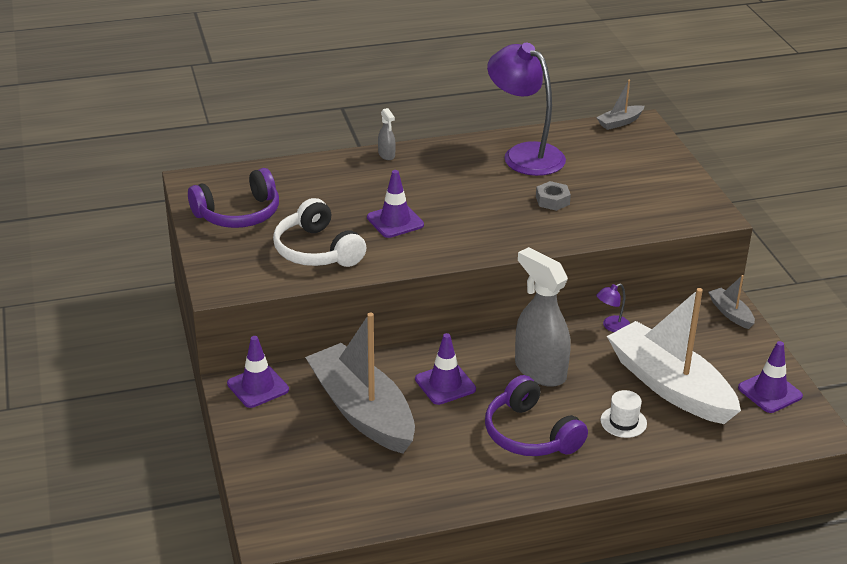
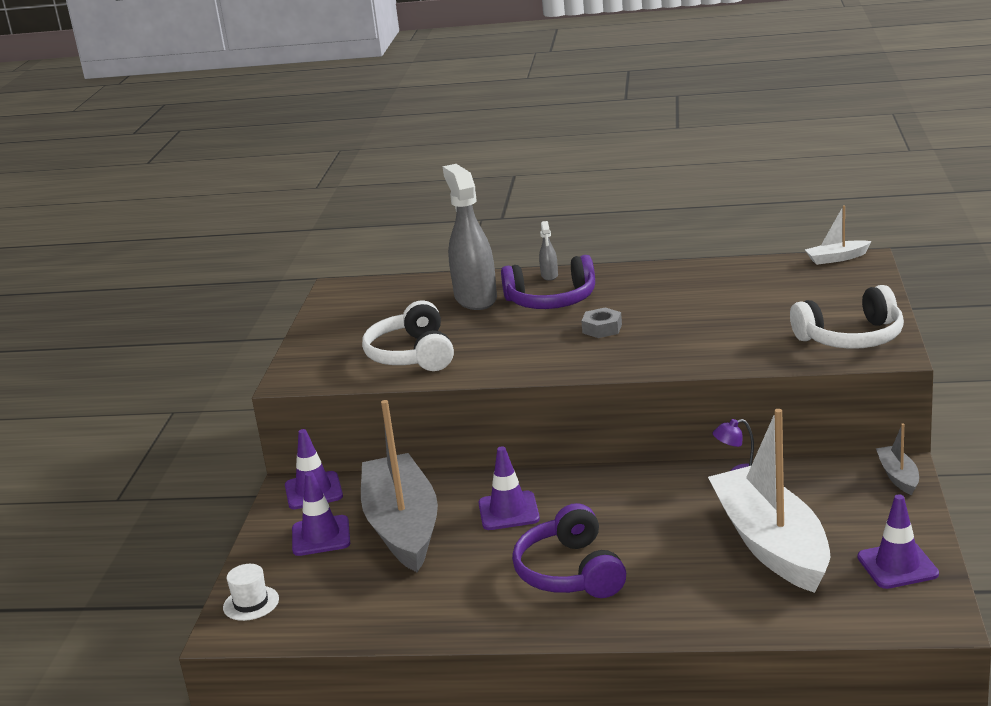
camera: 25 degrees right, 10 degrees down
(238, 214) = (360, 318): purple headphones -> purple headphones (551, 300)
(395, 221) = (513, 335): purple traffic cone -> purple traffic cone (321, 536)
(524, 154) = (702, 283): purple lamp -> none
(539, 370) = (624, 510): grey spray bottle -> grey spray bottle (475, 299)
(552, 200) = (702, 327): grey nut -> grey nut (602, 329)
(620, 122) = (836, 258): grey boat -> white boat
(623, 422) = (689, 574): white hat -> white hat (251, 603)
(676, 202) = (851, 338): none -> white headphones

